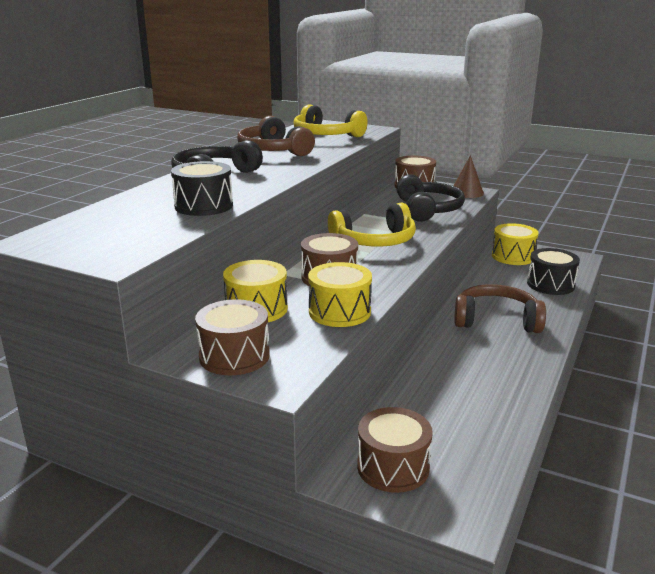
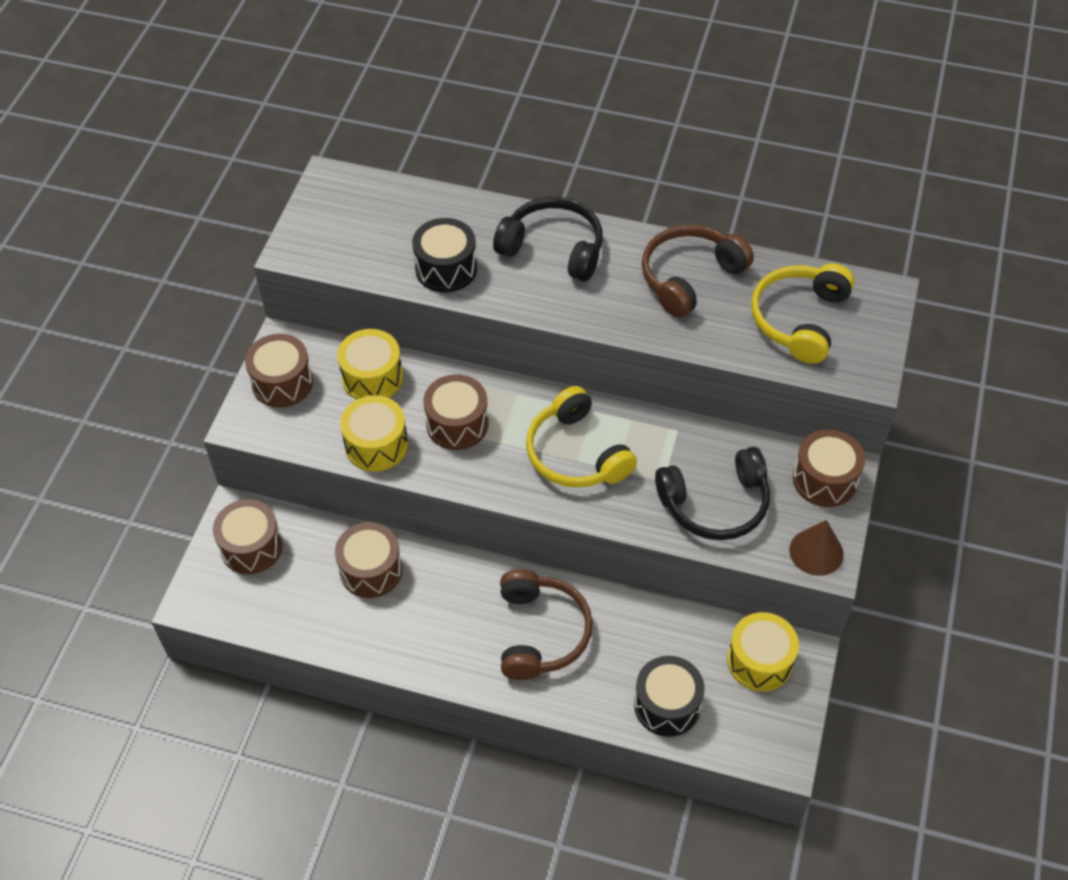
camera: 80 degrees right, 30 degrees up
(432, 391) = (371, 570): none -> brown drum

